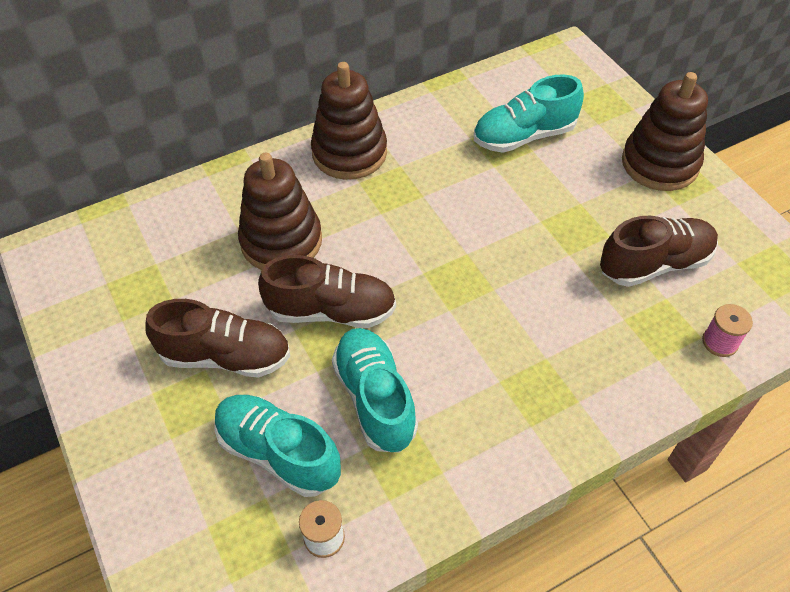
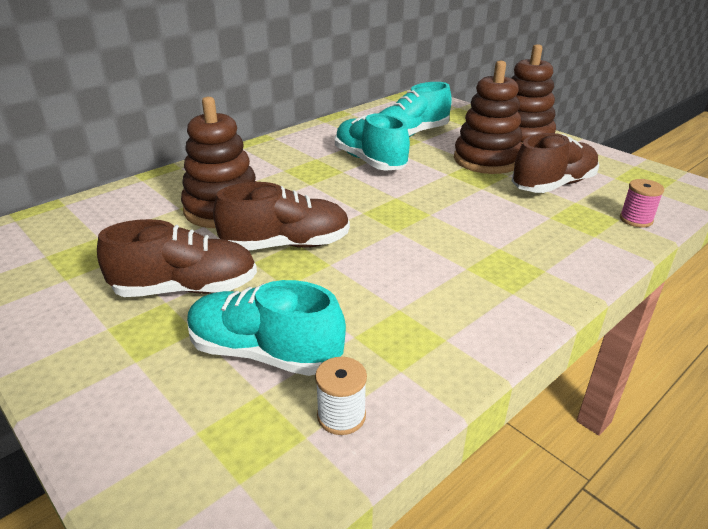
camera: 15 degrees left, 20 degrees down
(349, 153) = (269, 156): brown stacking toy -> brown stacking toy (487, 160)
(375, 398) = (353, 296): turquoise shoe -> turquoise shoe (370, 161)

